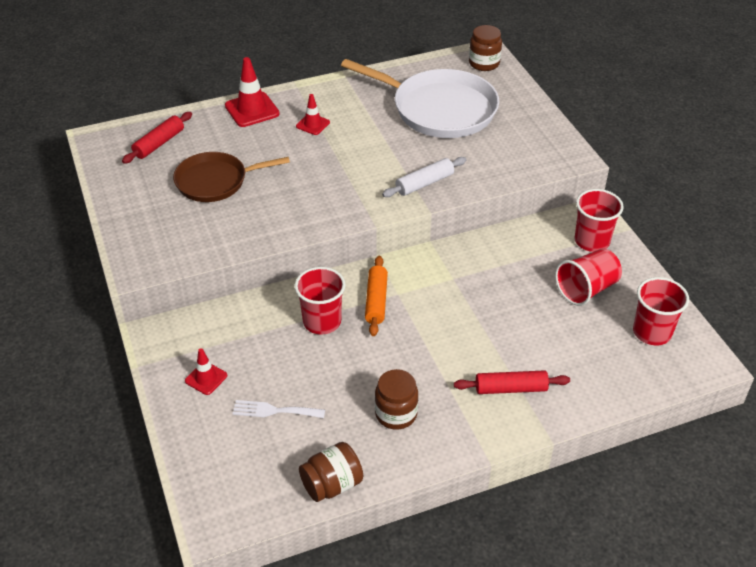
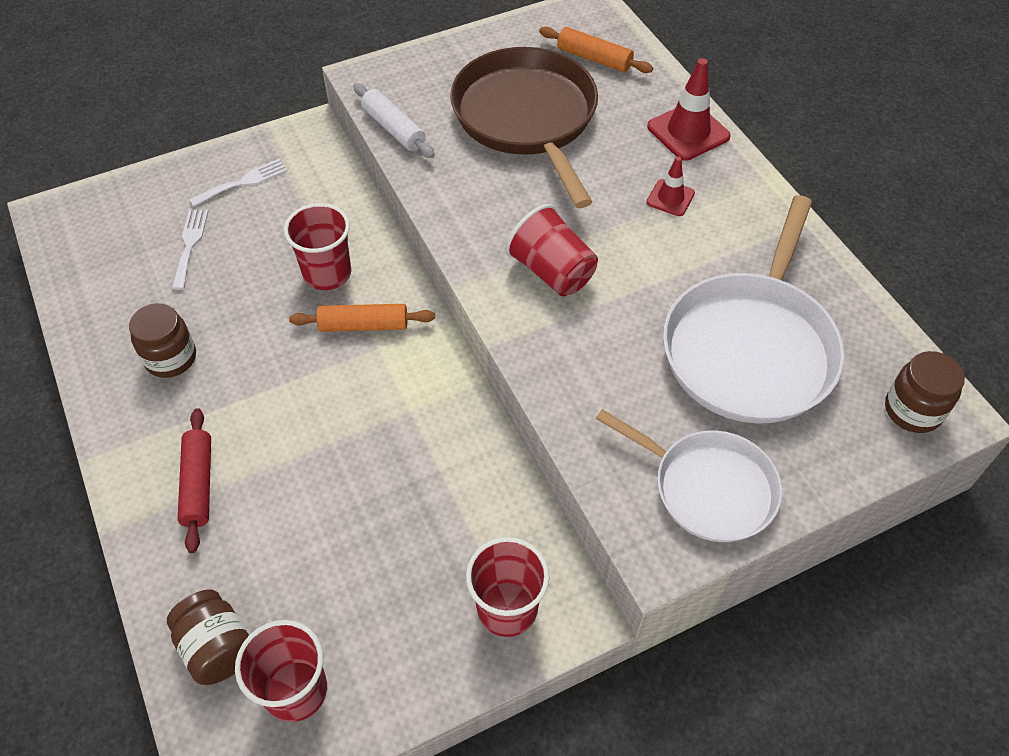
camera: 85 degrees right, 10 degrees up
(159, 143) = (594, 58): red rolling pin -> orange rolling pin
(206, 378) = (243, 182): red traffic cone -> white fork
(215, 181) = (526, 118): brown pan -> brown pan, size x1.57
(332, 484) = (79, 305): brown jar -> brown jar (217, 647)
(424, 183) = (554, 337): white rolling pin -> white rolling pin (394, 129)
(533, 136) = (708, 488): none -> white pan
(586, 289) = (392, 593): red cup -> red cup (552, 272)

